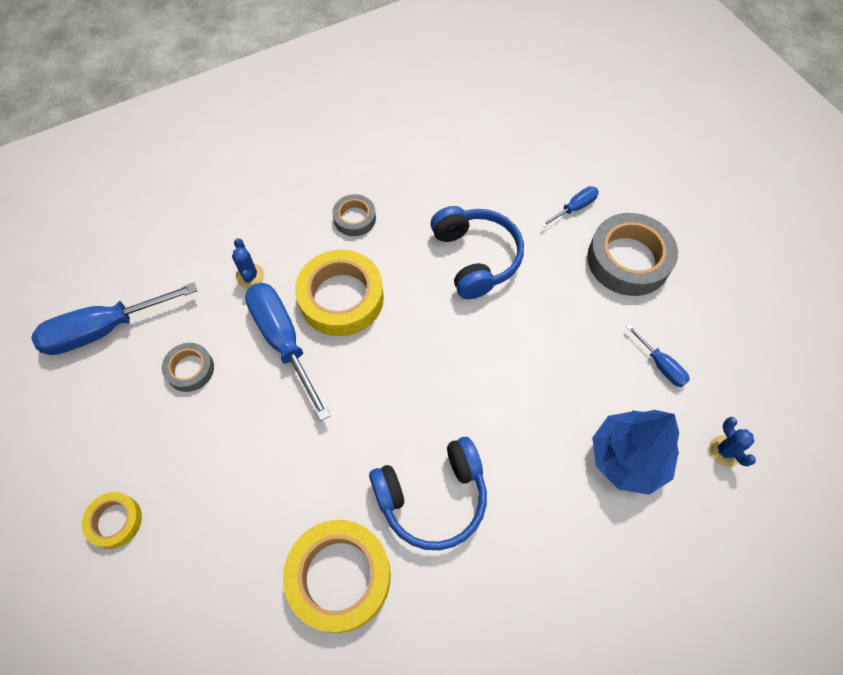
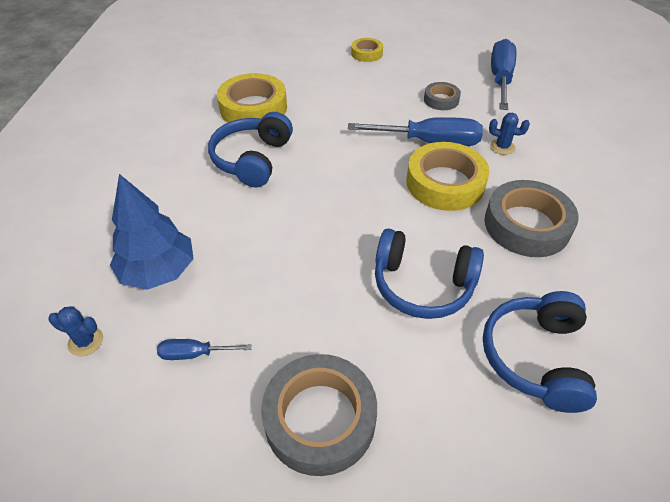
camera: 125 degrees right, 15 degrees down
(354, 218) = (526, 225): grey tape -> grey tape, size x1.88
(483, 171) = (535, 357): none -> blue headphones
(574, 208) = (427, 415): blue screwdriver -> none

